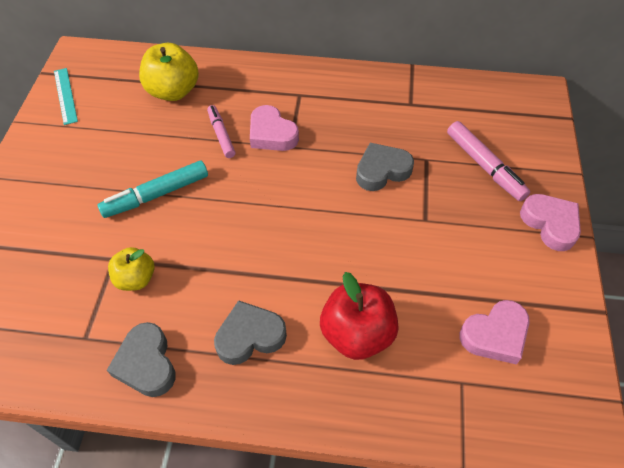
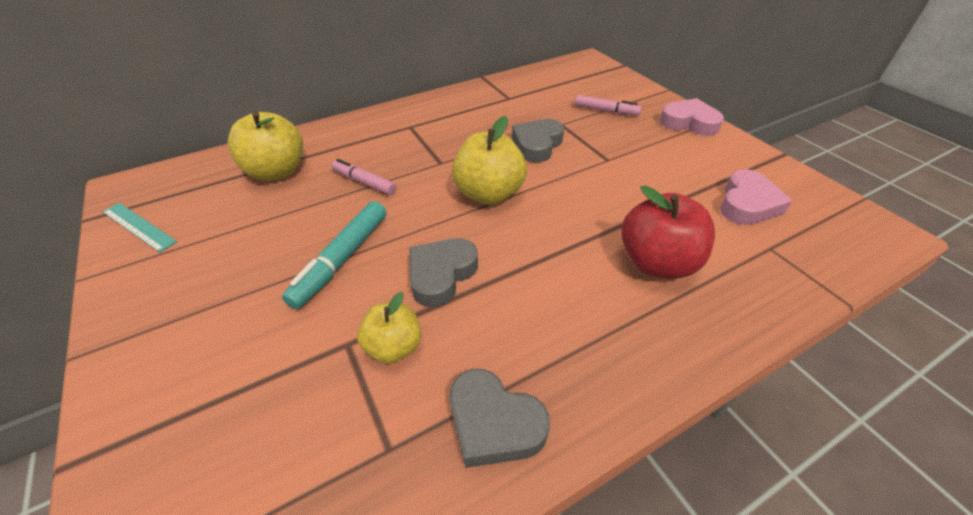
camera: 35 degrees left, 10 degrees down
(250, 336) = (571, 323): grey heart -> grey heart (441, 275)
(271, 134) = (414, 161): pink heart -> none
(297, 198) = (489, 194): none -> yellow apple
(484, 166) = (606, 111): pink marker -> pink marker, size x0.66

